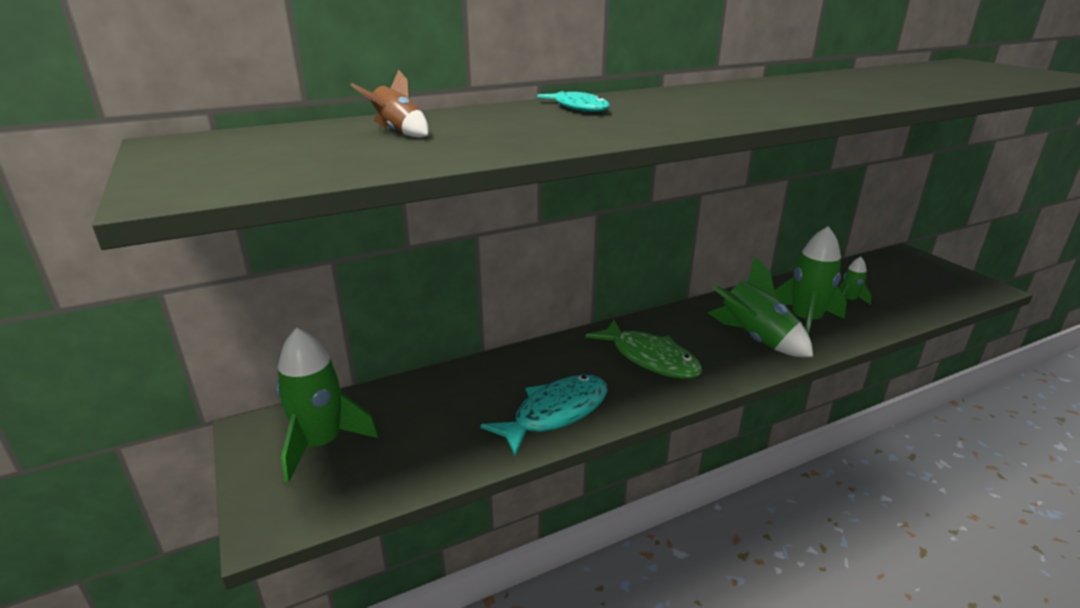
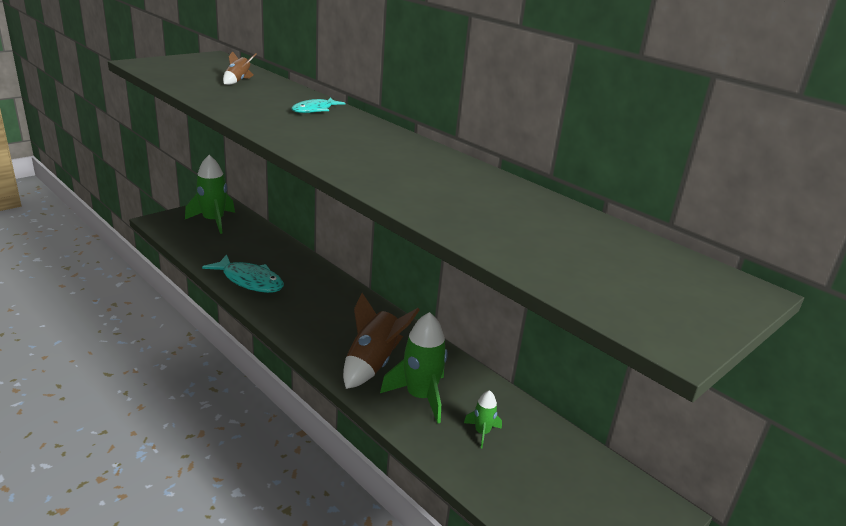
camera: 70 degrees right, 0 degrees up
(650, 358) = (324, 313): green fish -> none
(755, 339) = (372, 364): green rocket -> brown rocket

